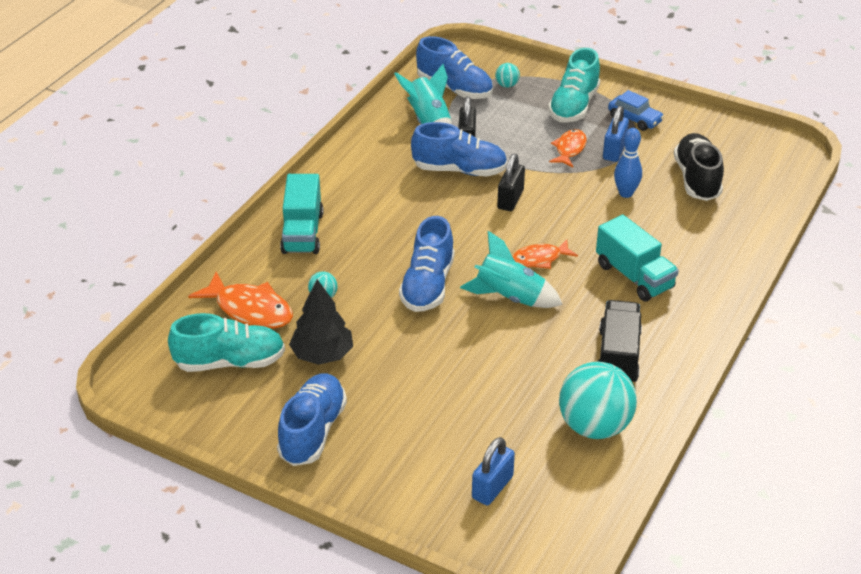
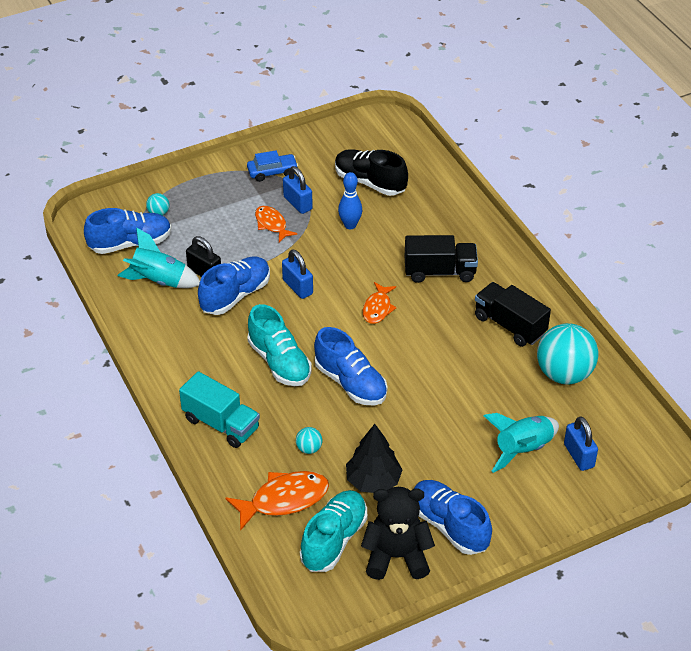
camera: 55 degrees left, 5 degrees up
(244, 412) = (396, 556): none -> black teddy bear
(510, 199) = (297, 287): black padlock -> blue padlock
(510, 297) = (404, 346): turquoise rocket -> turquoise rocket (522, 449)
(574, 106) = (224, 193): turquoise shoe -> turquoise shoe (279, 362)
(634, 276) = (439, 272): turquoise truck -> black truck

